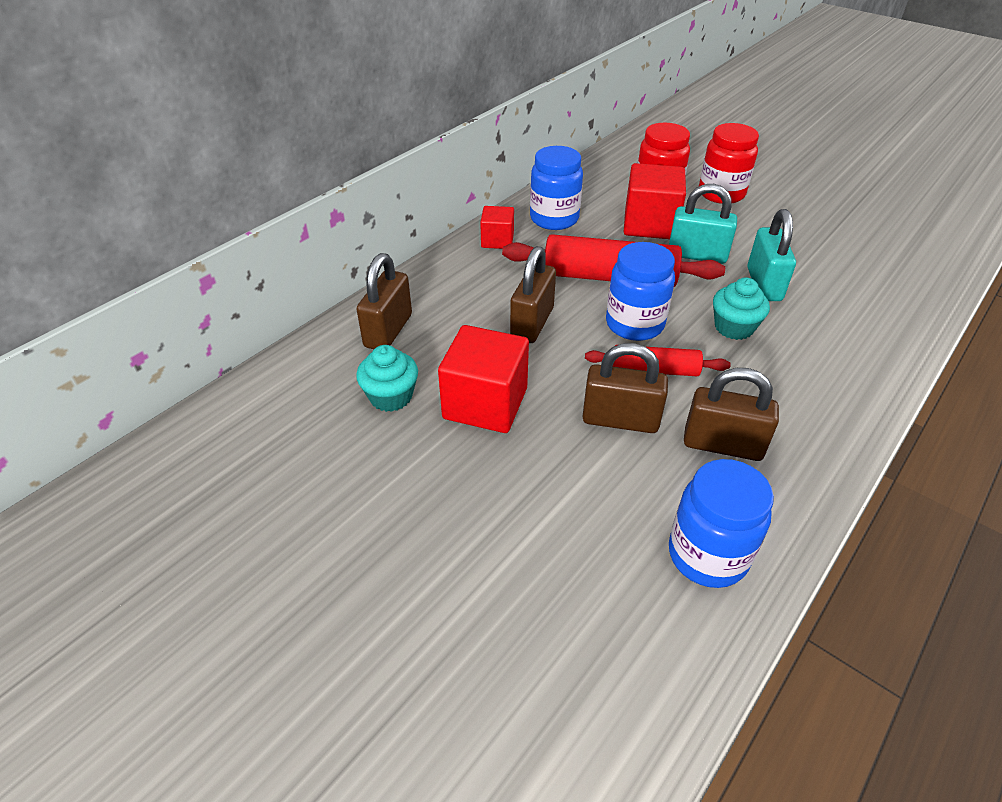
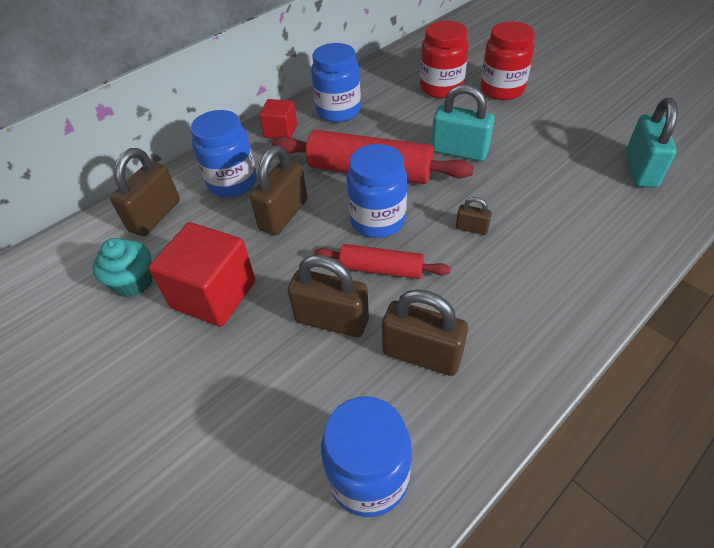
camera: 10 degrees right, 5 degrees up
(463, 294) = (232, 182): none -> blue jar
(650, 224) = (424, 119): red cube -> none
(734, 327) = (471, 228): turquoise cupcake -> brown padlock
(764, 284) = (515, 184): turquoise padlock -> turquoise padlock (640, 169)

